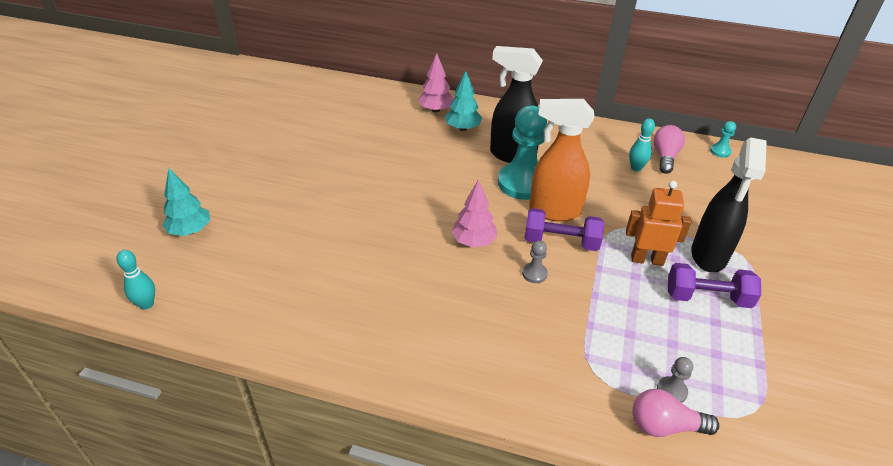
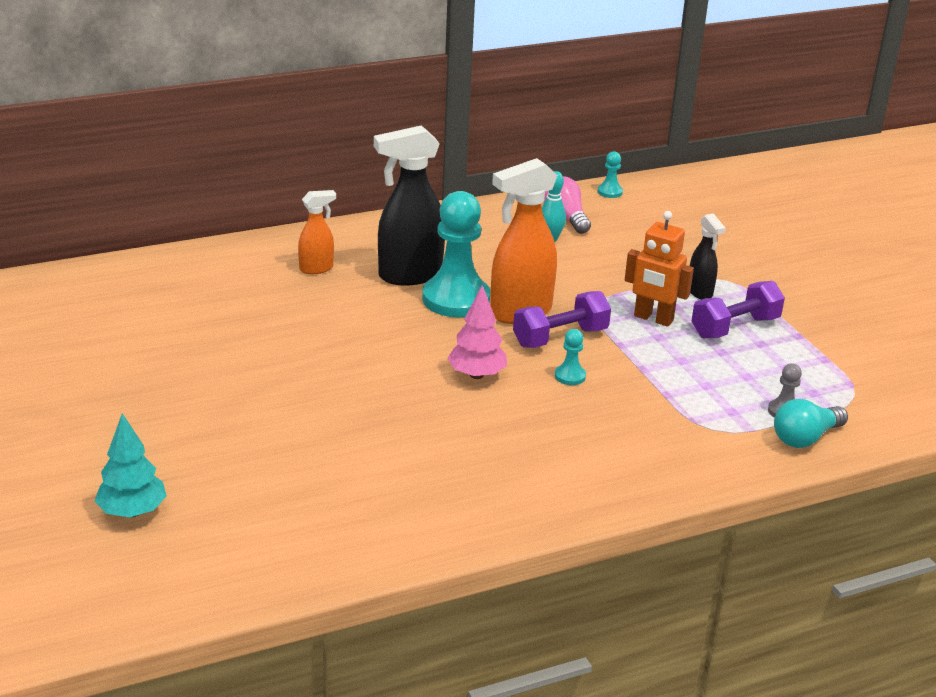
camera: 40 degrees left, 10 degrees down
(146, 304) = (195, 601): turquoise bowling pin -> none
(436, 110) = (256, 260): pink tree -> none
(462, 128) = (317, 268): turquoise tree -> orange spray bottle
(534, 274) = (570, 376): grey pawn -> turquoise pawn
(647, 259) = (653, 319): orange robot -> orange robot turned 120 degrees counterclockwise
(665, 426) = (805, 438): pink light bulb -> turquoise light bulb
(709, 256) = (700, 292): black spray bottle -> black spray bottle, size x0.54

